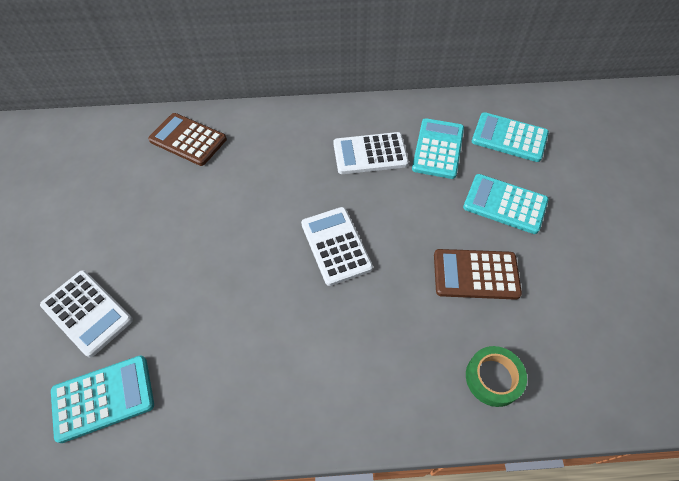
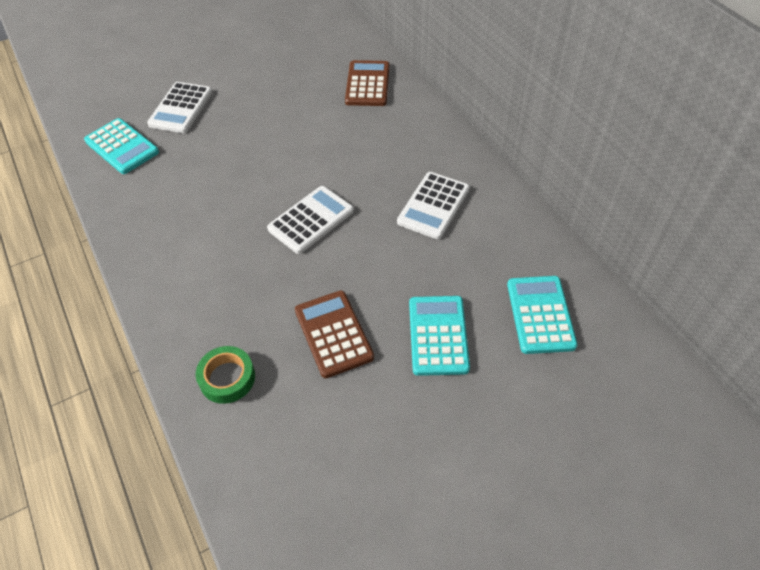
camera: 65 degrees right, 5 degrees down
(370, 154) = (433, 206): white calculator -> white calculator turned 120 degrees counterclockwise
(438, 149) = (478, 256): turquoise calculator -> none

